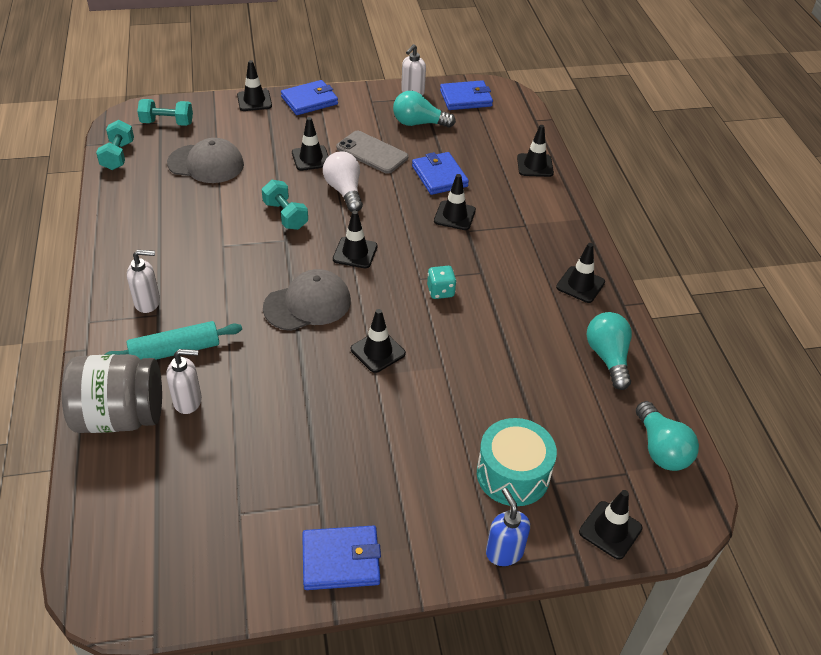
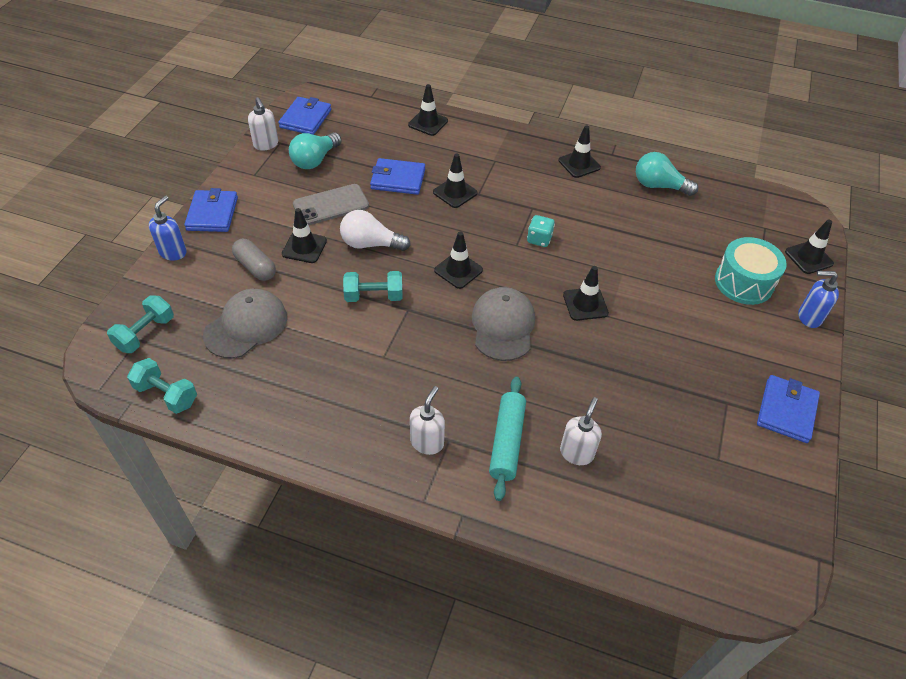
camera: 60 degrees left, 5 degrees up
(120, 416) = (569, 512): grey jar -> none
(254, 101) = (173, 252): black traffic cone -> blue soap dispenser
(270, 143) = (255, 267): none -> grey capsule
(661, 449) = (751, 202): turquoise light bulb -> none

